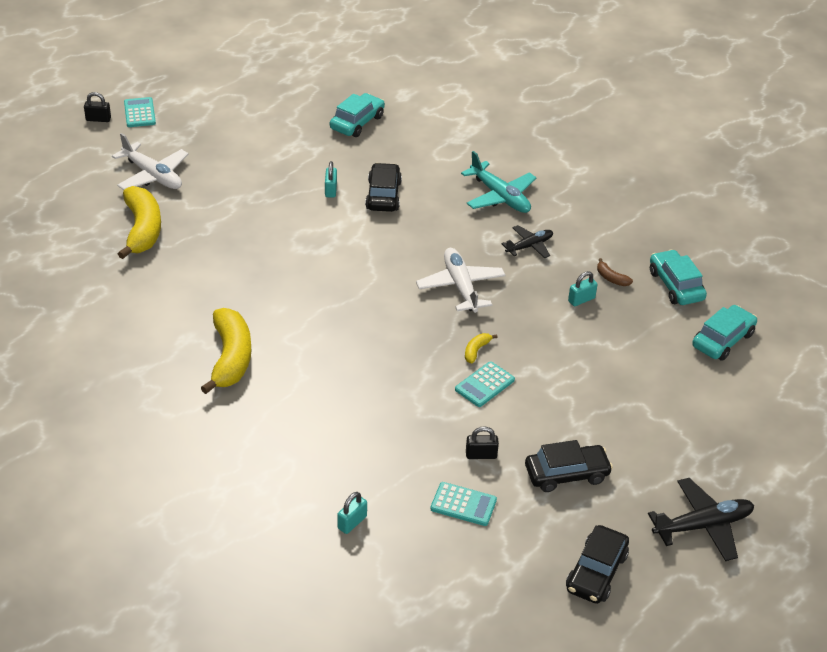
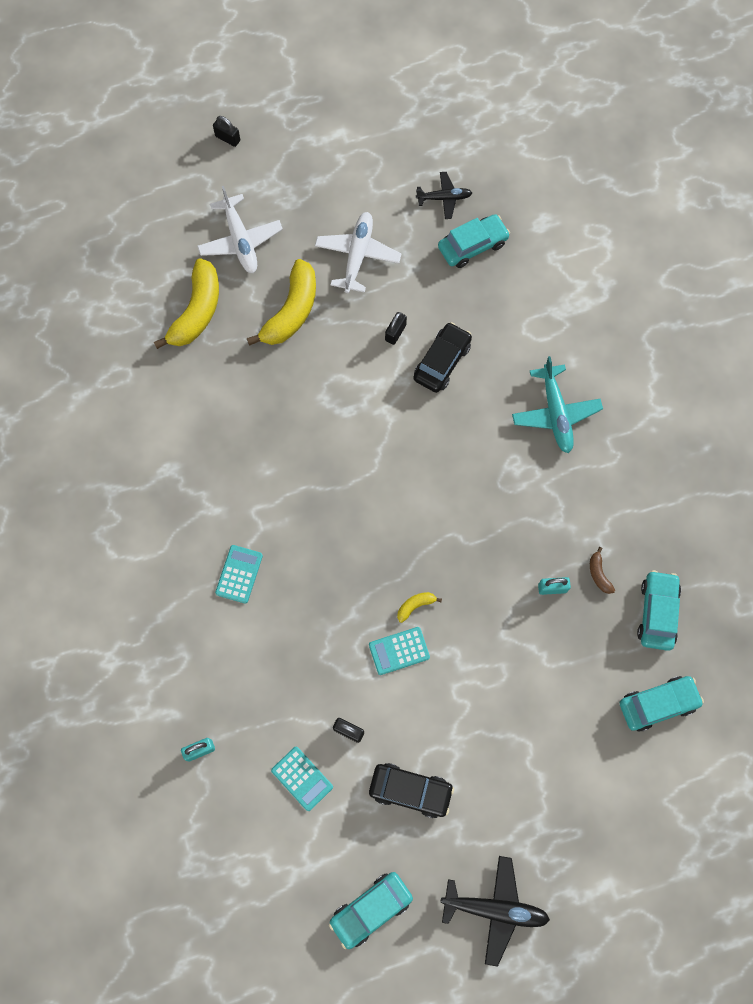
camera: 30 degrees right, 30 degrees up
(139, 113) = (270, 145): turquoise calculator -> turquoise calculator (239, 574)
(230, 358) = (195, 511): yellow banana -> yellow banana (291, 311)
(331, 190) = (395, 333): turquoise padlock -> black padlock
(460, 286) = (447, 517): white plane -> white plane (357, 255)
(529, 246) = (544, 494): black plane -> black plane (444, 198)
(596, 572) = (371, 909): black car -> turquoise car

